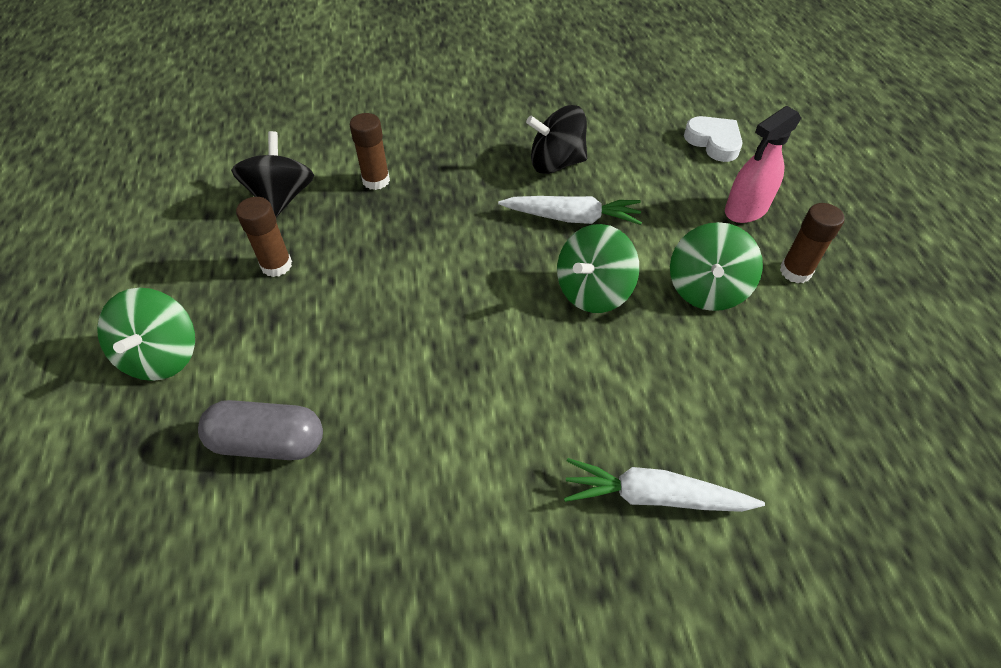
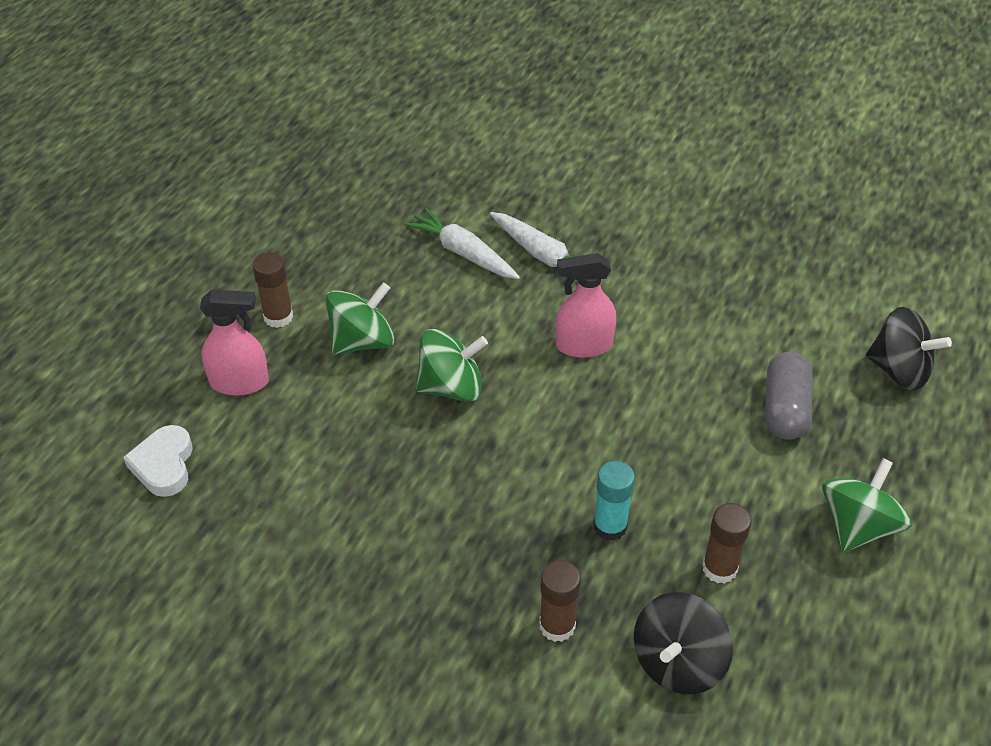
camera: 145 degrees left, 5 degrees down
(268, 442) = (784, 409): grey capsule -> grey capsule turned 60 degrees clockwise
(379, 253) = (610, 526): none -> turquoise glue stick
(516, 400) = (583, 345): none -> pink spray bottle
(556, 163) = (347, 534): black spinning top -> black spinning top (899, 370)
(572, 218) = (398, 461): white carrot -> white carrot (463, 253)

